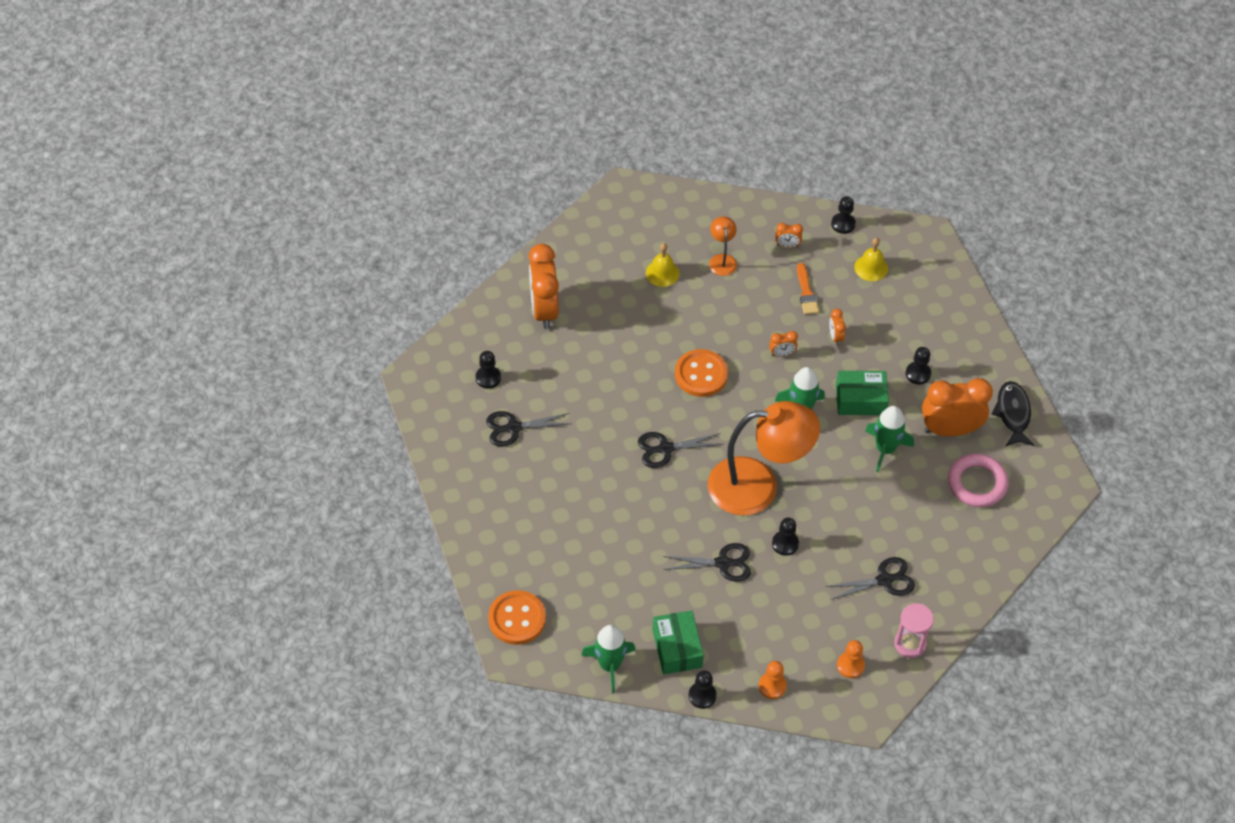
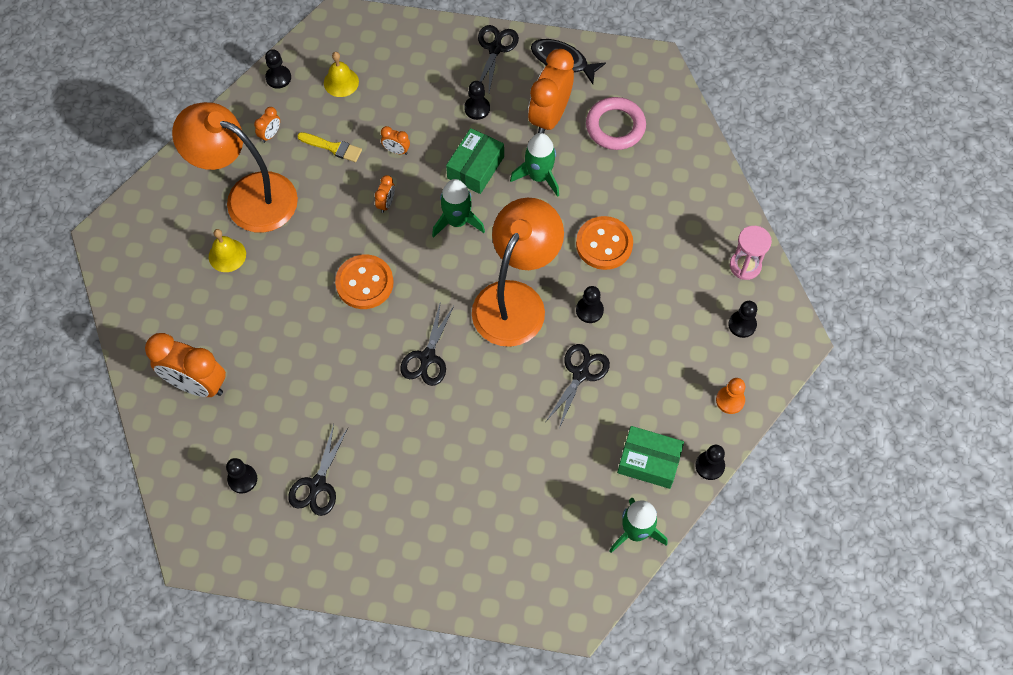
camera: 60 degrees left, 10 degrees up
(517, 619) = (538, 593): orange button -> orange button (604, 244)
(722, 260) = (248, 196): orange lamp -> orange lamp, size x2.32
(806, 292) = (333, 147): orange brush -> yellow brush
(850, 665) = (742, 325): orange pawn -> black pawn
(885, 580) = (671, 250): black scissors -> black scissors (495, 48)

